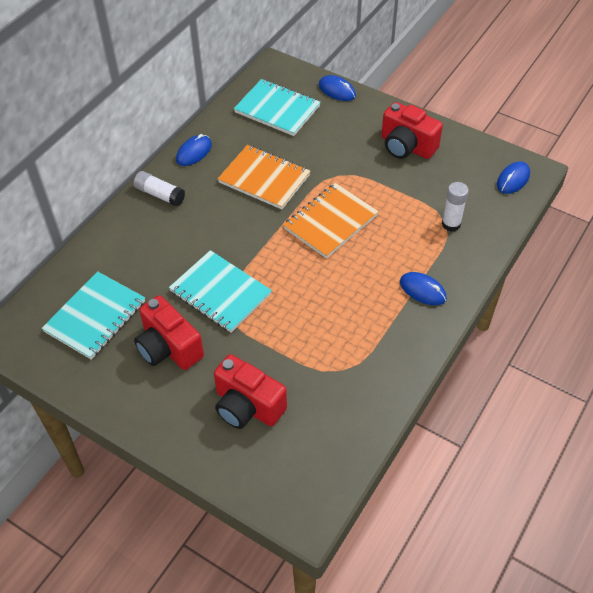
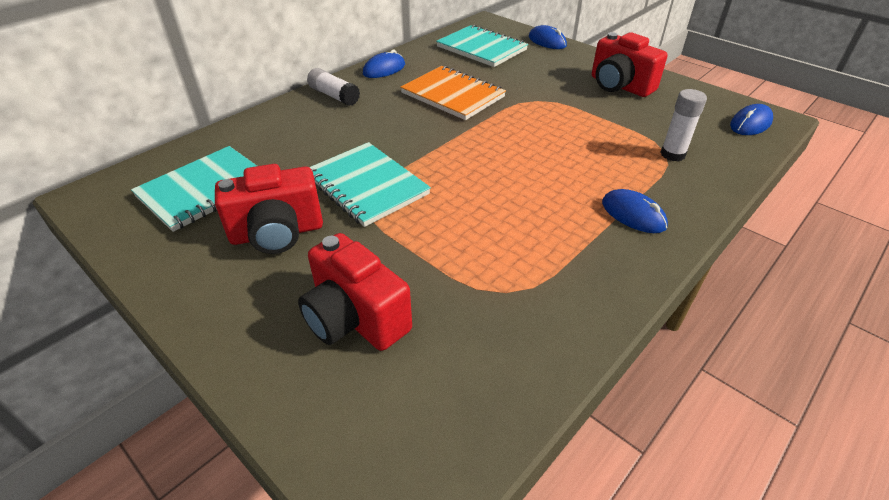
camera: 10 degrees right, 10 degrees down
(169, 348) = (277, 233): red camera -> red camera turned 75 degrees counterclockwise
(330, 222) = (520, 137): orange notebook -> none

